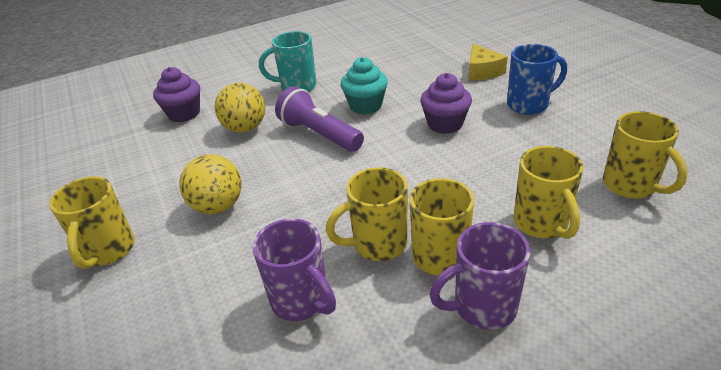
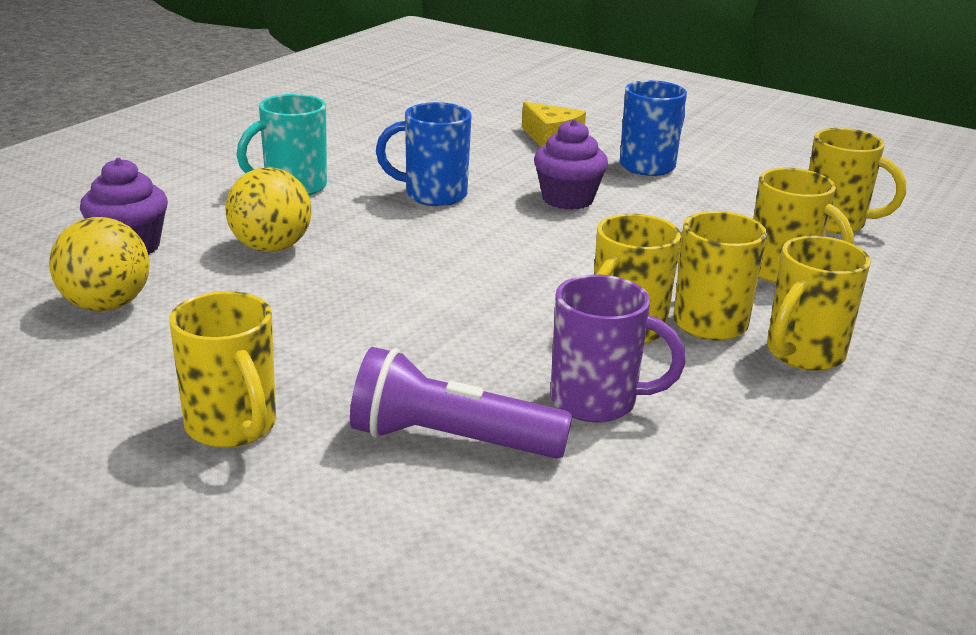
camera: 35 degrees left, 10 degrees down
(218, 206) = (350, 341): yellow ball -> yellow ball (106, 305)
(319, 134) = (403, 236): purple flashlight -> purple flashlight (450, 440)
(365, 106) = (433, 195): turquoise cupcake -> blue mug
(482, 307) = (803, 354): purple mug -> yellow mug

